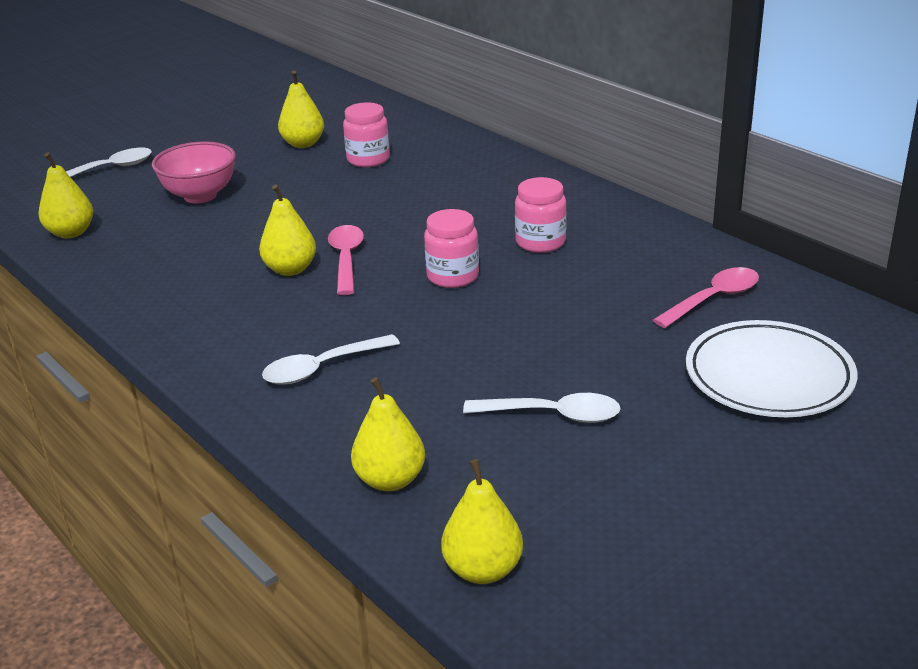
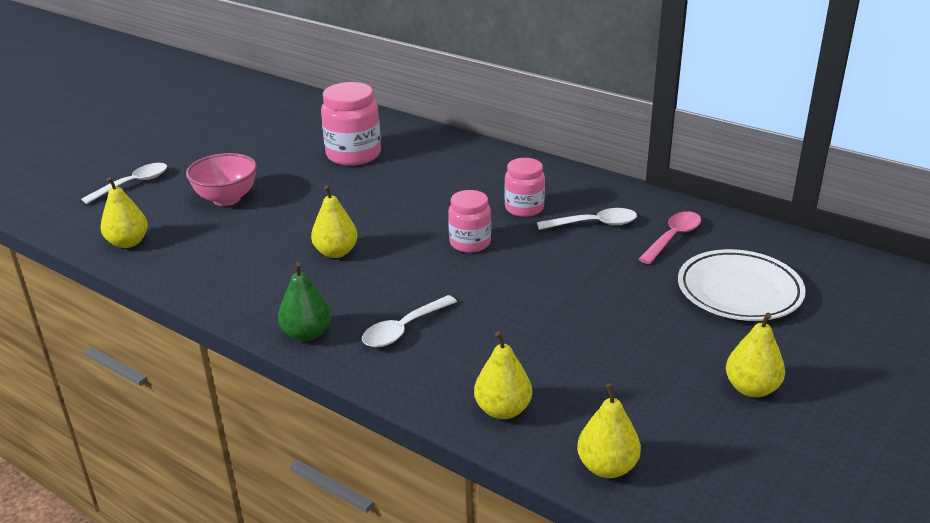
camera: 15 degrees left, 0 degrees up
(209, 358) = (307, 334): none -> green pear
(303, 144) = (292, 146): yellow pear -> yellow pear (751, 388)
(346, 259) = (377, 238): pink spoon -> none
(368, 159) = (353, 155): pink jar -> pink jar, size x1.57
(553, 415) = (600, 341): white spoon -> white spoon (594, 224)

